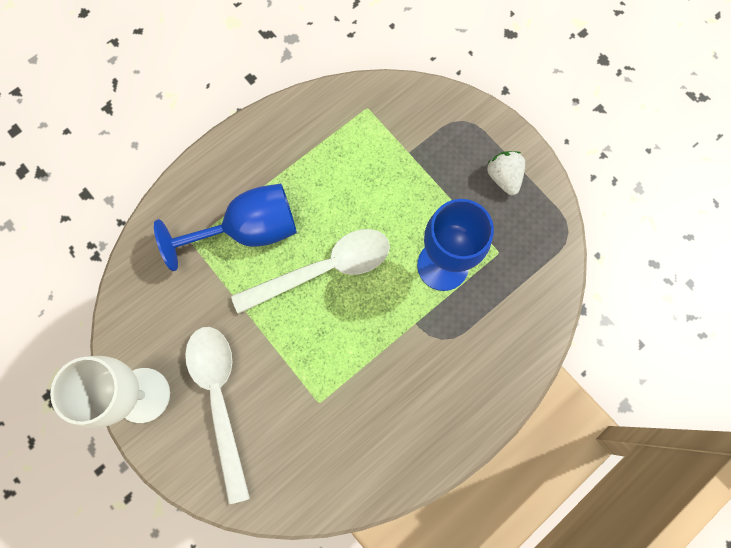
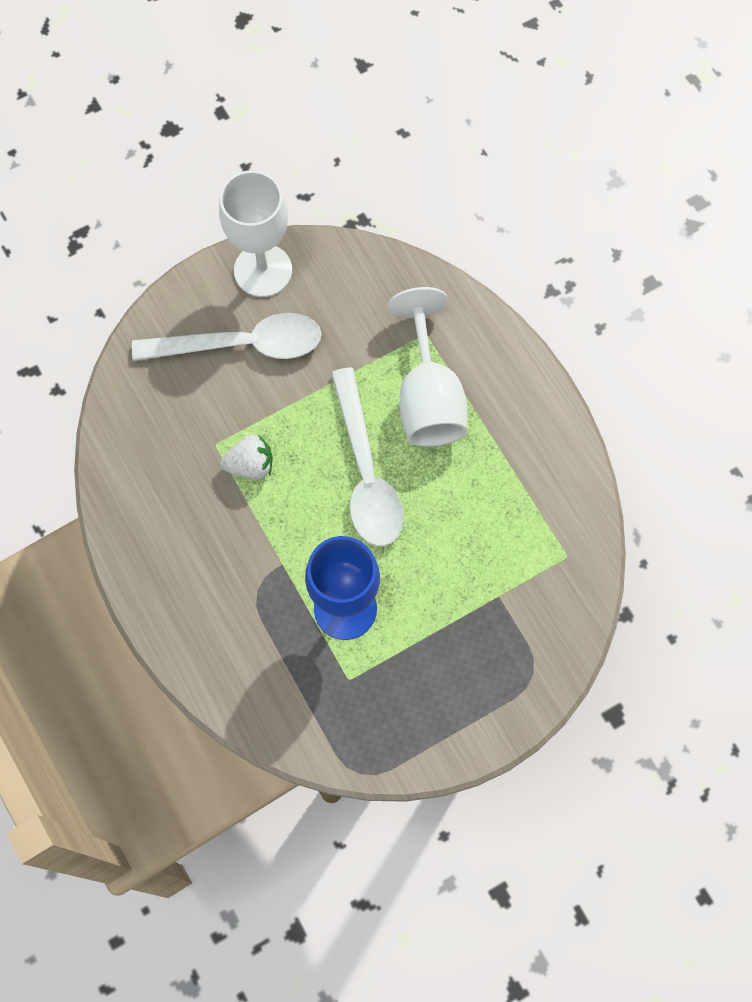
camera: 100 degrees right, 5 degrees down
(249, 230) = (428, 398): blue goblet -> white goblet
(503, 177) = (446, 708): white strawberry -> white strawberry (250, 465)

